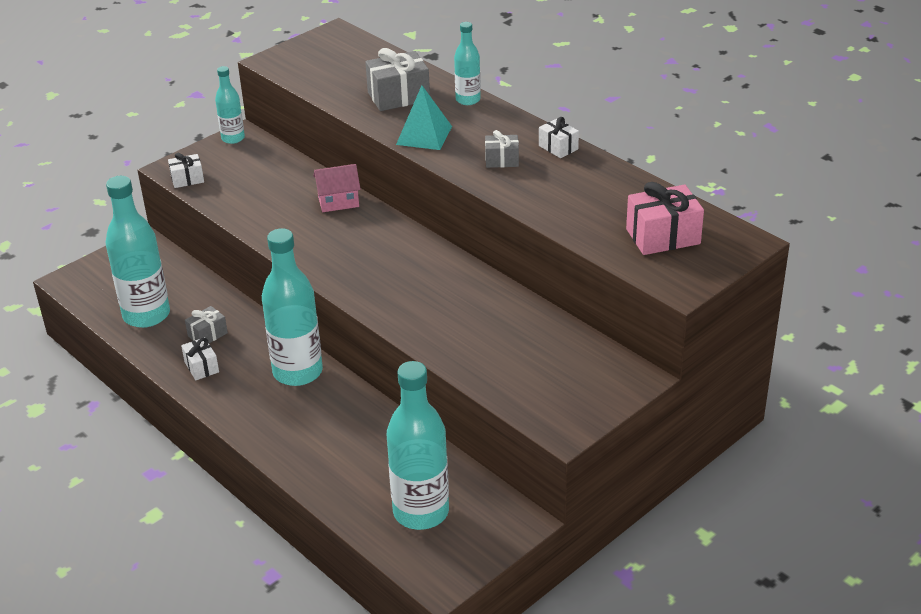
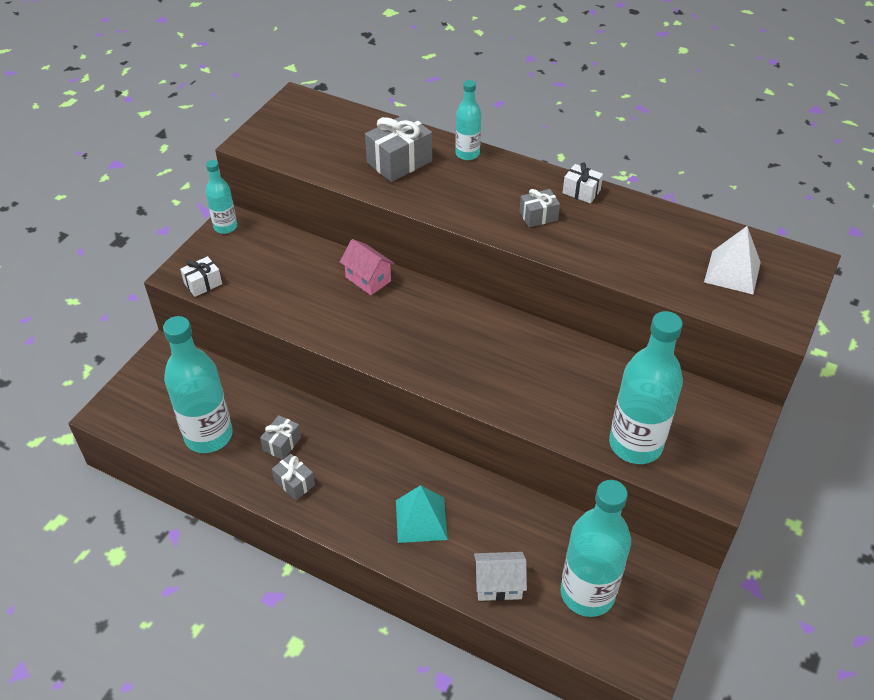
camera: 20 degrees left, 10 degrees up
(201, 367) = (294, 483): white gift -> grey gift
(298, 372) = (392, 465): turquoise bottle -> turquoise bottle (635, 444)
(338, 202) = (368, 279): pink house -> pink house turned 75 degrees clockwise
(341, 486) = (498, 585): none -> white house
(424, 135) = (449, 202): turquoise pyramid -> turquoise pyramid (421, 519)
(663, 236) = (732, 272): pink gift -> white pyramid

